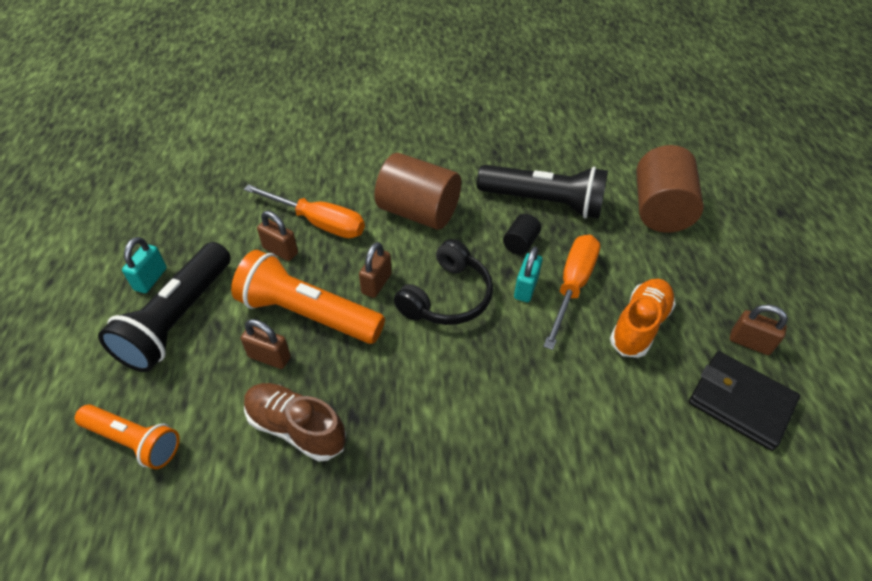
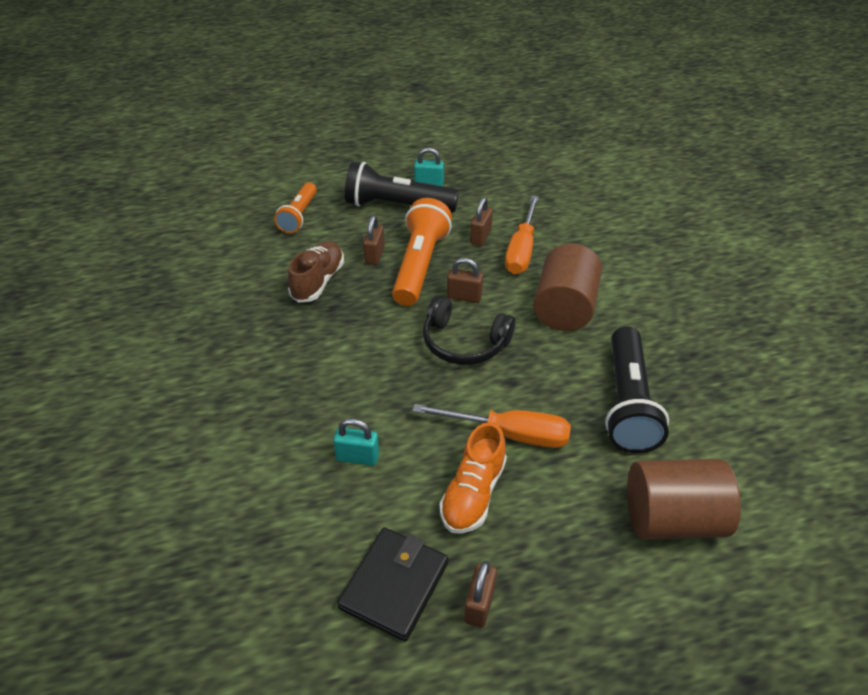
camera: 80 degrees right, 5 degrees down
(520, 243) = (554, 388): black cylinder -> none
(525, 288) = (494, 397): turquoise padlock -> turquoise padlock (358, 457)
(639, 326) = (473, 493): orange shoe -> orange shoe turned 90 degrees clockwise

